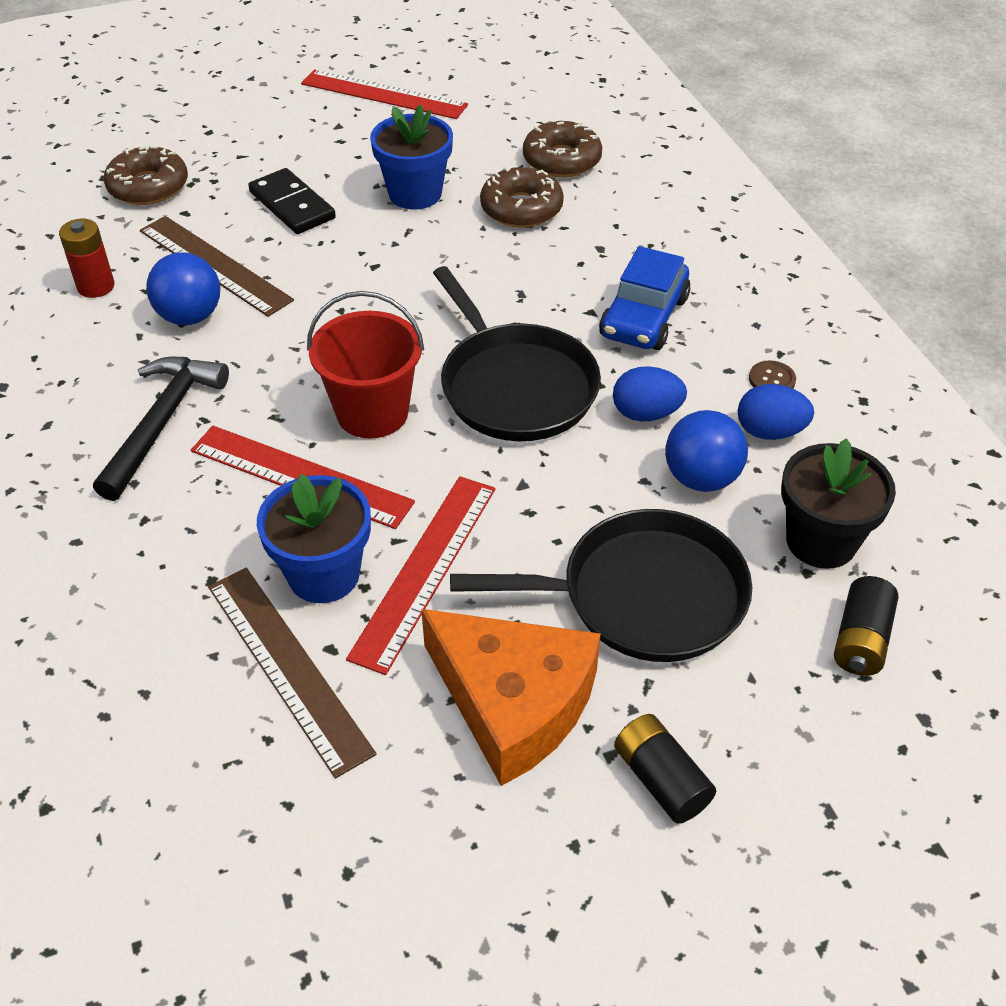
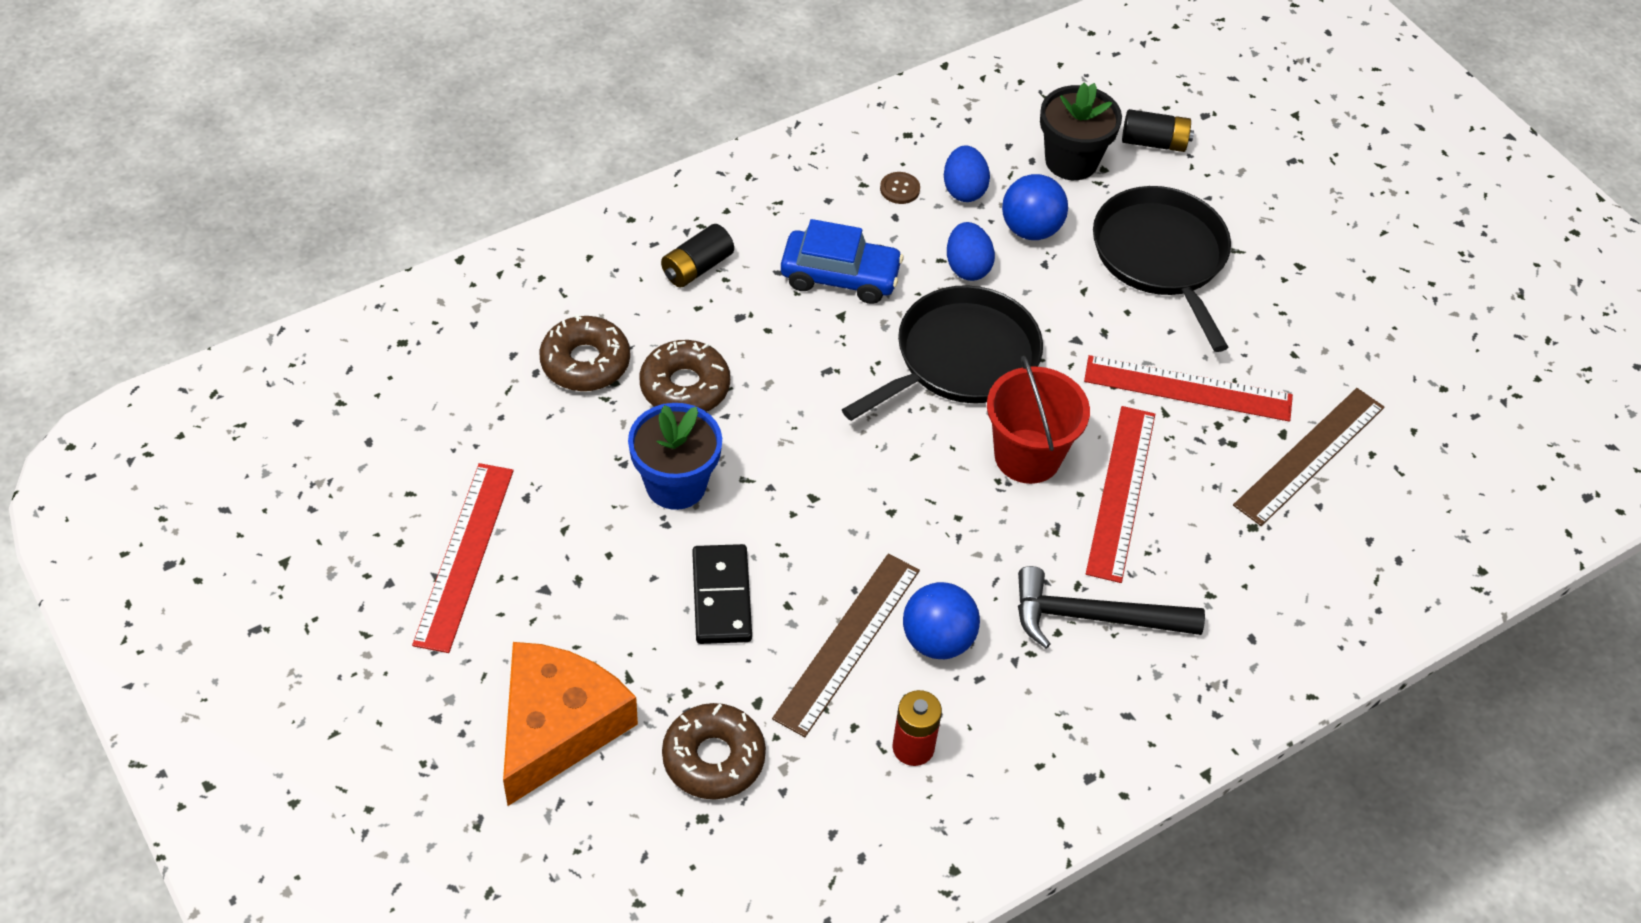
camera: 105 degrees left, 5 degrees up
(292, 205) = (722, 597): black domino -> black domino turned 45 degrees counterclockwise
(324, 574) = (1217, 452): blue flower pot -> none
(513, 702) = (1282, 320): orange cheese -> orange cheese (557, 726)
(660, 780) = (1307, 239): black battery -> black battery (697, 267)

